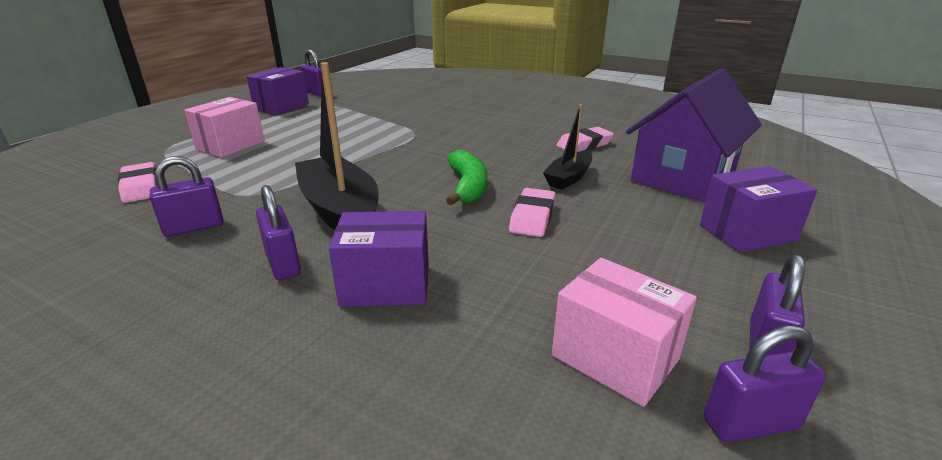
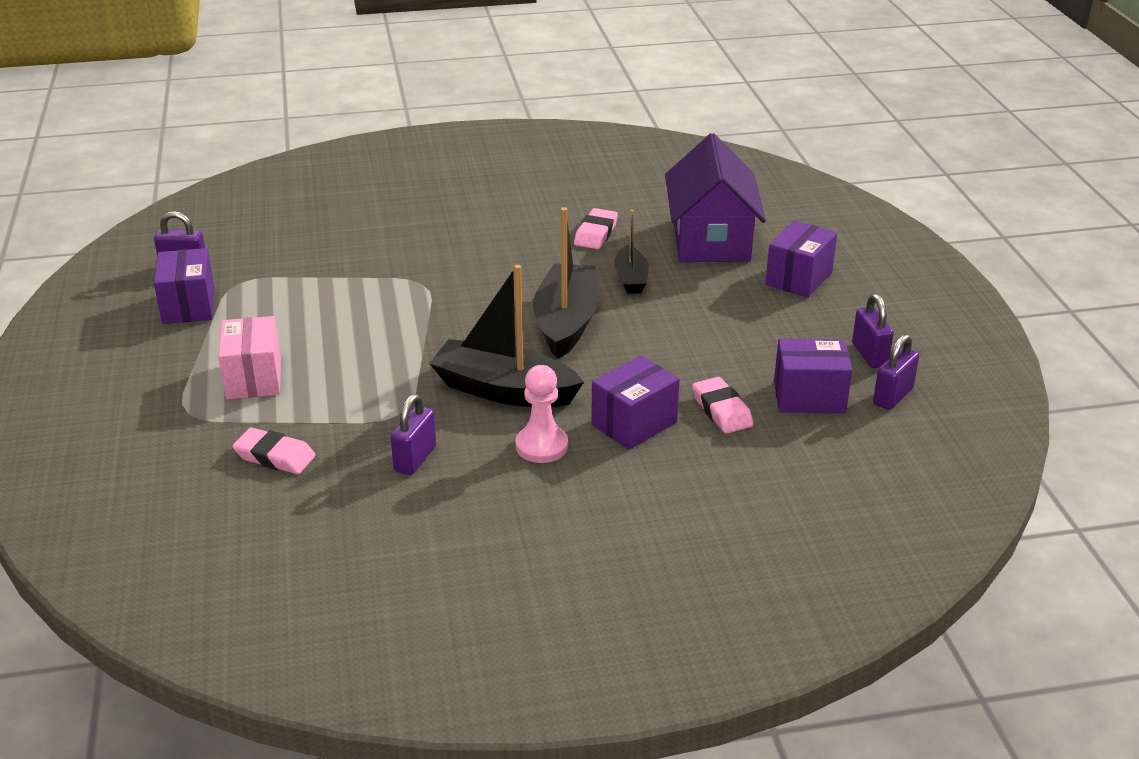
camera: 40 degrees left, 5 degrees up
(283, 264) = (541, 446): purple padlock -> pink pawn
(468, 187) = (566, 322): green banana -> black boat
(532, 217) = (653, 329): pink eraser -> pink eraser (721, 410)
(615, 357) = (809, 397): pink box -> purple box

